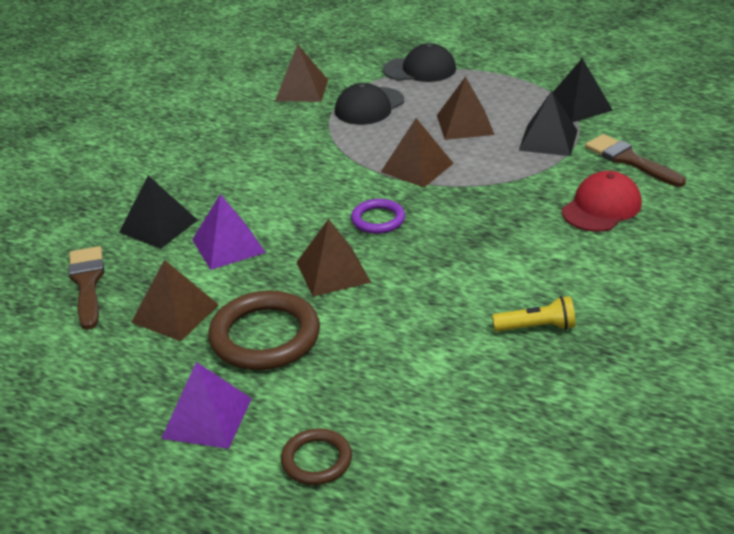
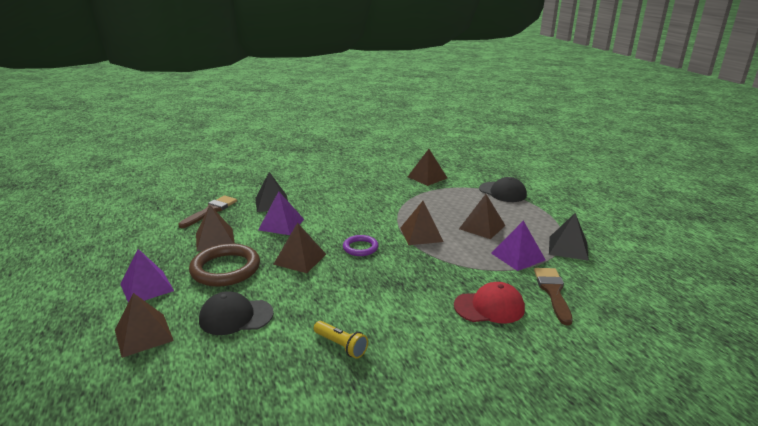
camera: 40 degrees right, 10 degrees down
(316, 460) = (143, 335): brown ring -> brown pyramid
(369, 106) = (446, 197): black cap -> black cap (236, 316)
(548, 140) = (518, 256): black pyramid -> purple pyramid

